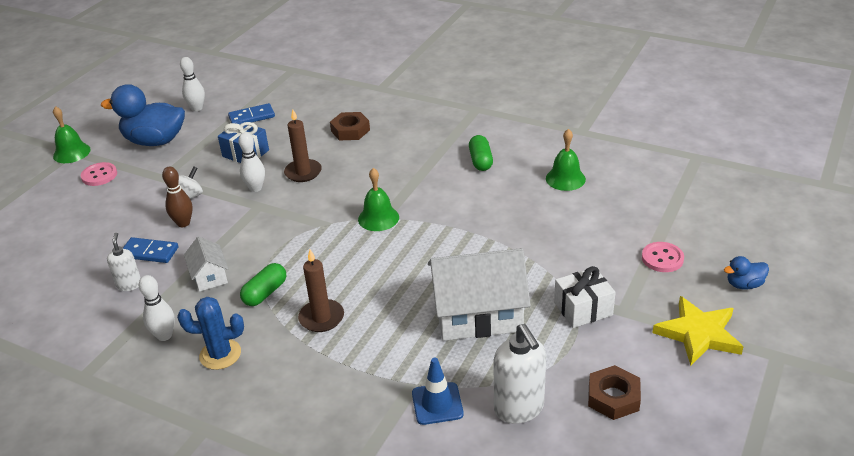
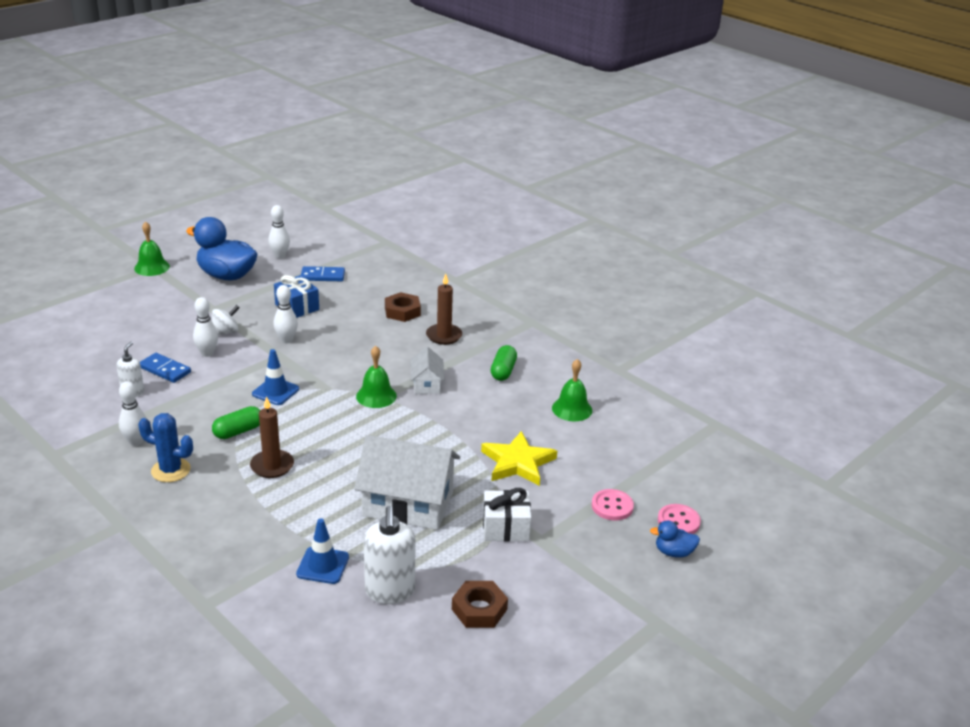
camera: 15 degrees right, 5 degrees down
(99, 175) = (163, 293): pink button -> pink button (678, 521)
(183, 223) = (207, 353): brown bowling pin -> white bowling pin
(209, 276) = (201, 404): white house -> white house (427, 384)
(277, 242) = (275, 391): none -> blue traffic cone
(303, 172) = (336, 337): brown candle -> brown candle (444, 336)
(698, 334) = (597, 581): yellow star -> yellow star (517, 462)

